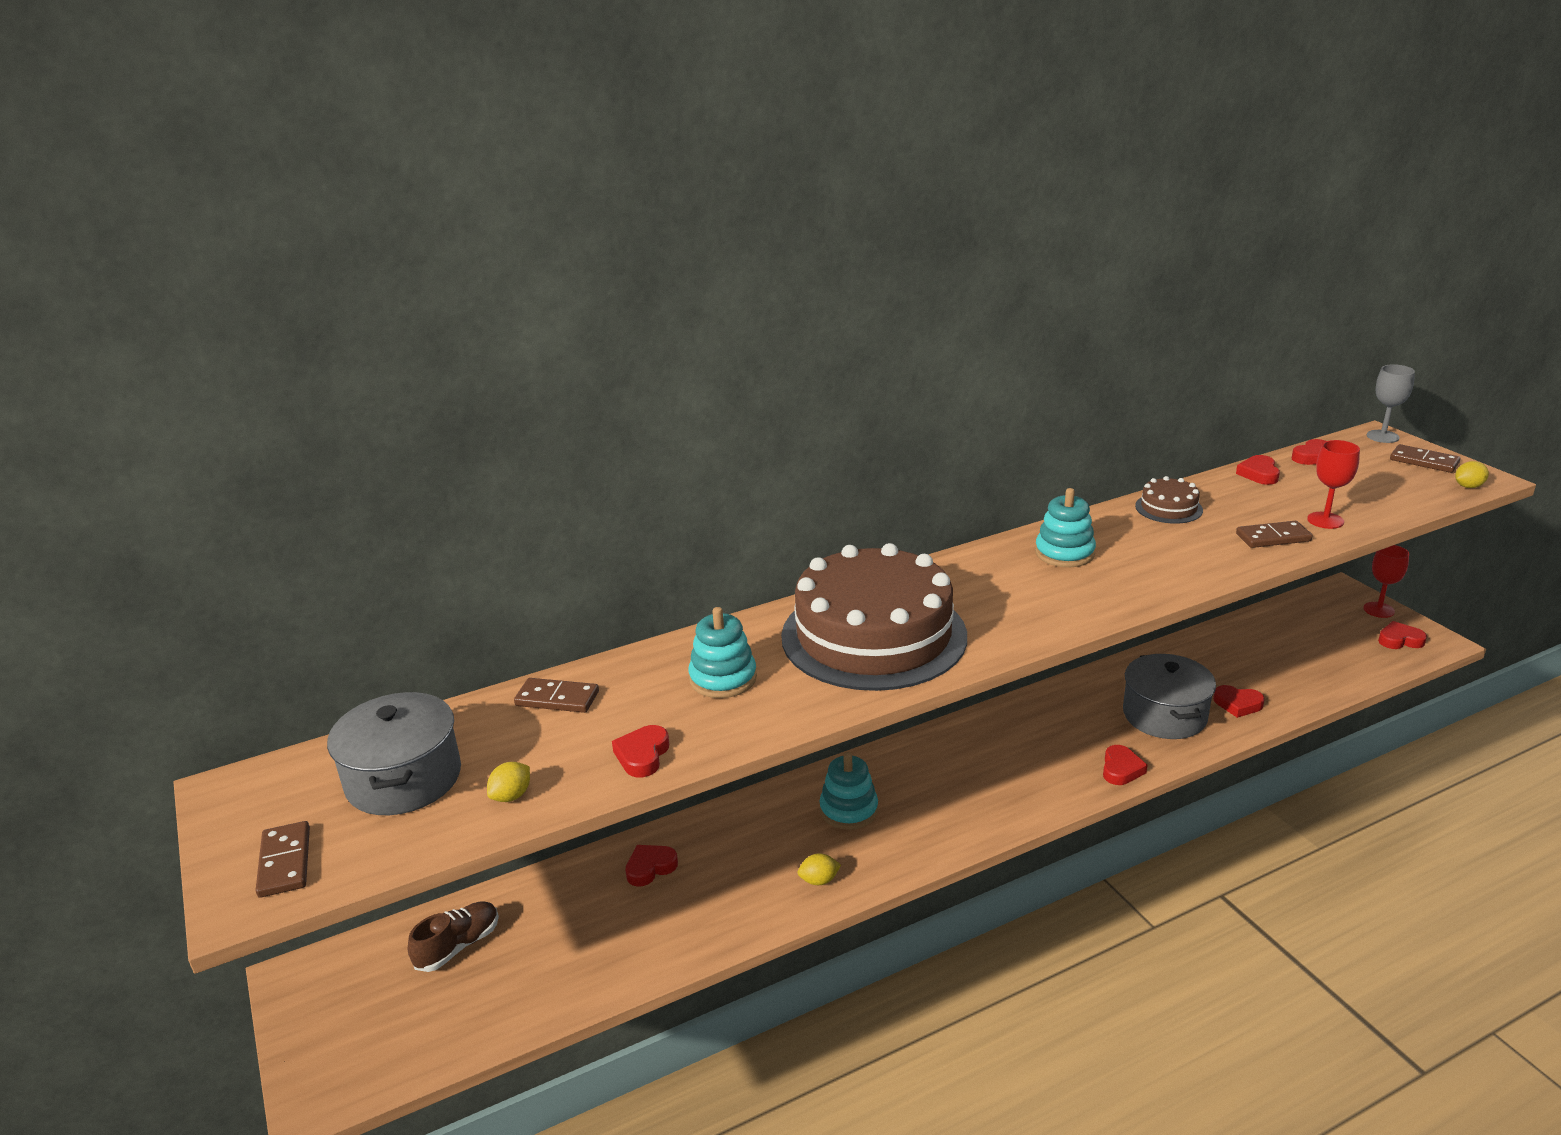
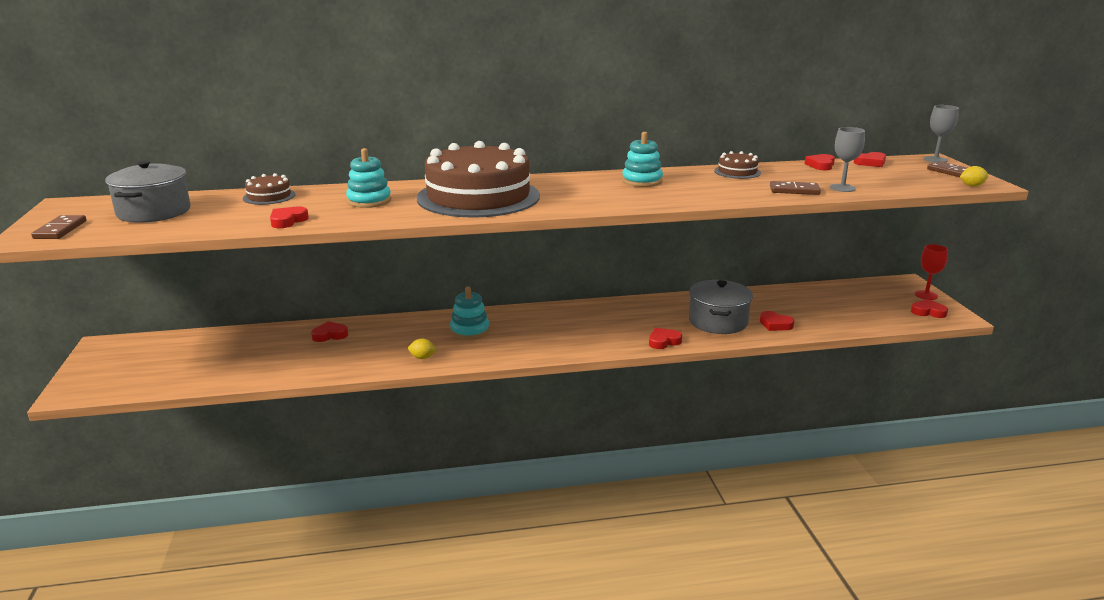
camera: 15 degrees right, 5 degrees down
(458, 946) = (196, 348): brown shoe -> none
(511, 796) = (200, 225): yellow lemon -> none
(557, 698) = (269, 196): brown domino -> brown cake
(1121, 769) = (663, 341): red heart -> red heart turned 150 degrees counterclockwise
(1325, 520) = (842, 188): red goblet -> grey goblet

